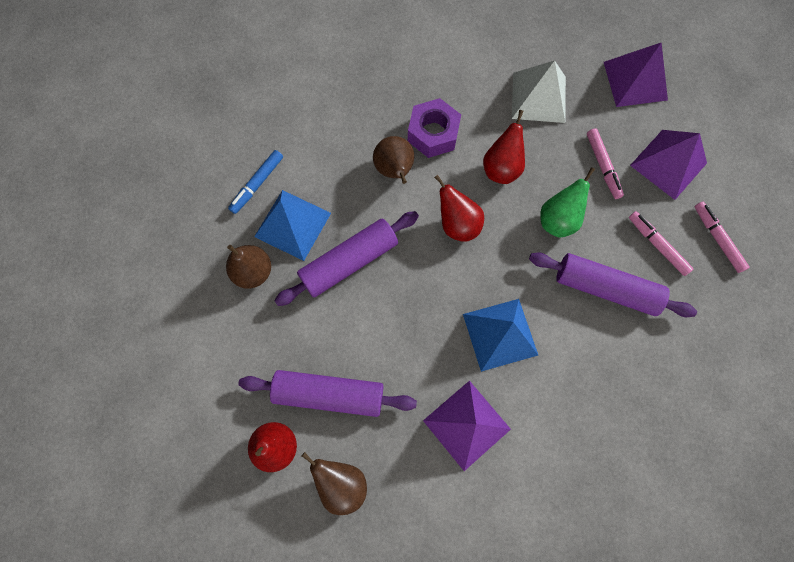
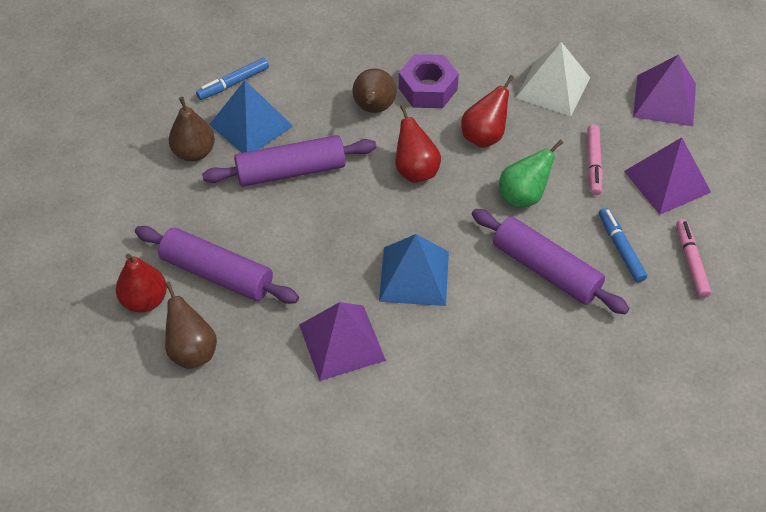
camera: 20 degrees right, 20 degrees down
(657, 245) = (620, 248): pink marker -> blue marker

